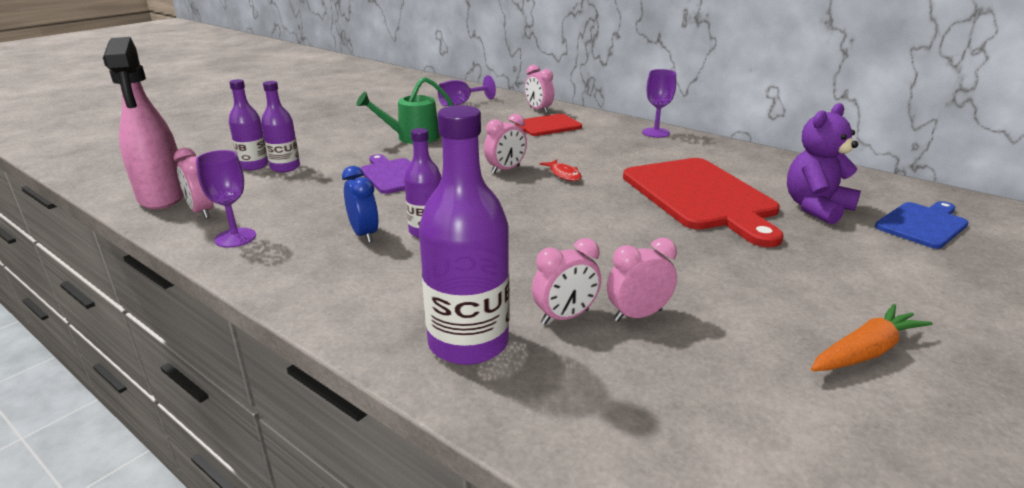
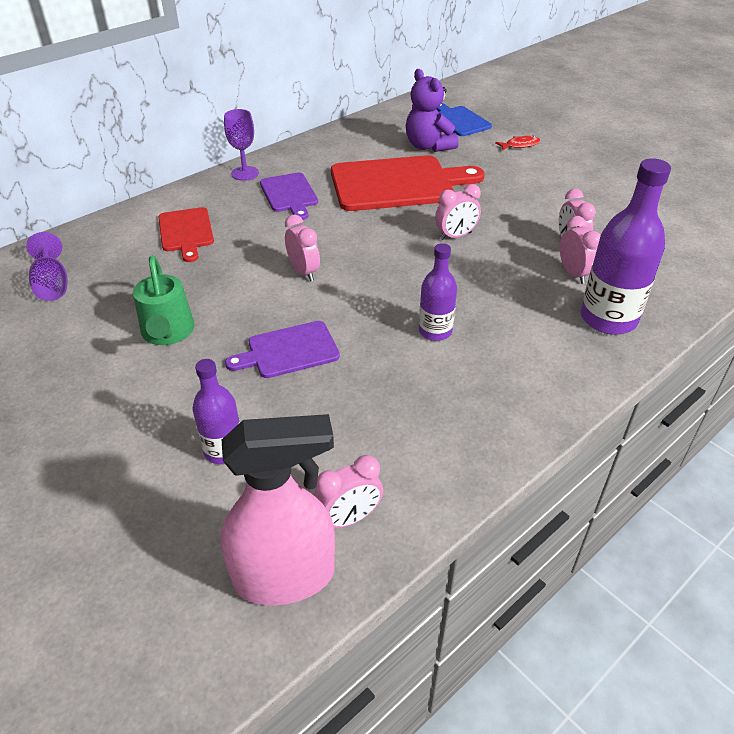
camera: 80 degrees left, 15 degrees up
(235, 238) = (428, 472): purple goblet -> none
(253, 165) = (201, 486): purple bottle -> none
(364, 234) = (435, 372): blue clock -> none
(538, 110) = (126, 229): pink clock -> pink clock (455, 236)
(564, 175) = (329, 240): red fish -> red fish (520, 145)
(632, 152) = (289, 194): none -> purple cutting board
(865, 352) = (601, 182): orange carrot -> none

